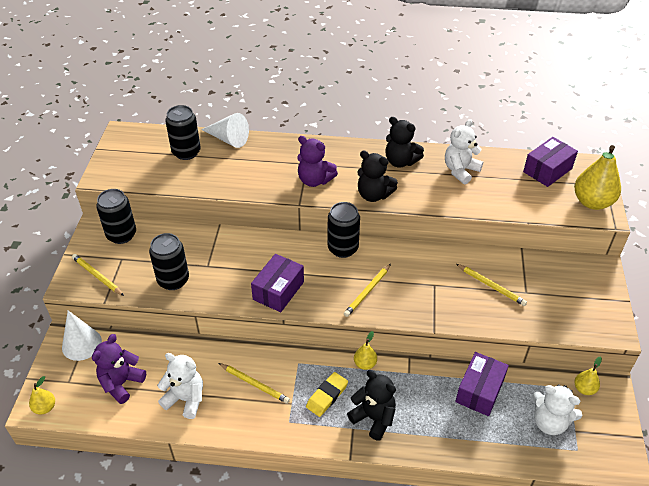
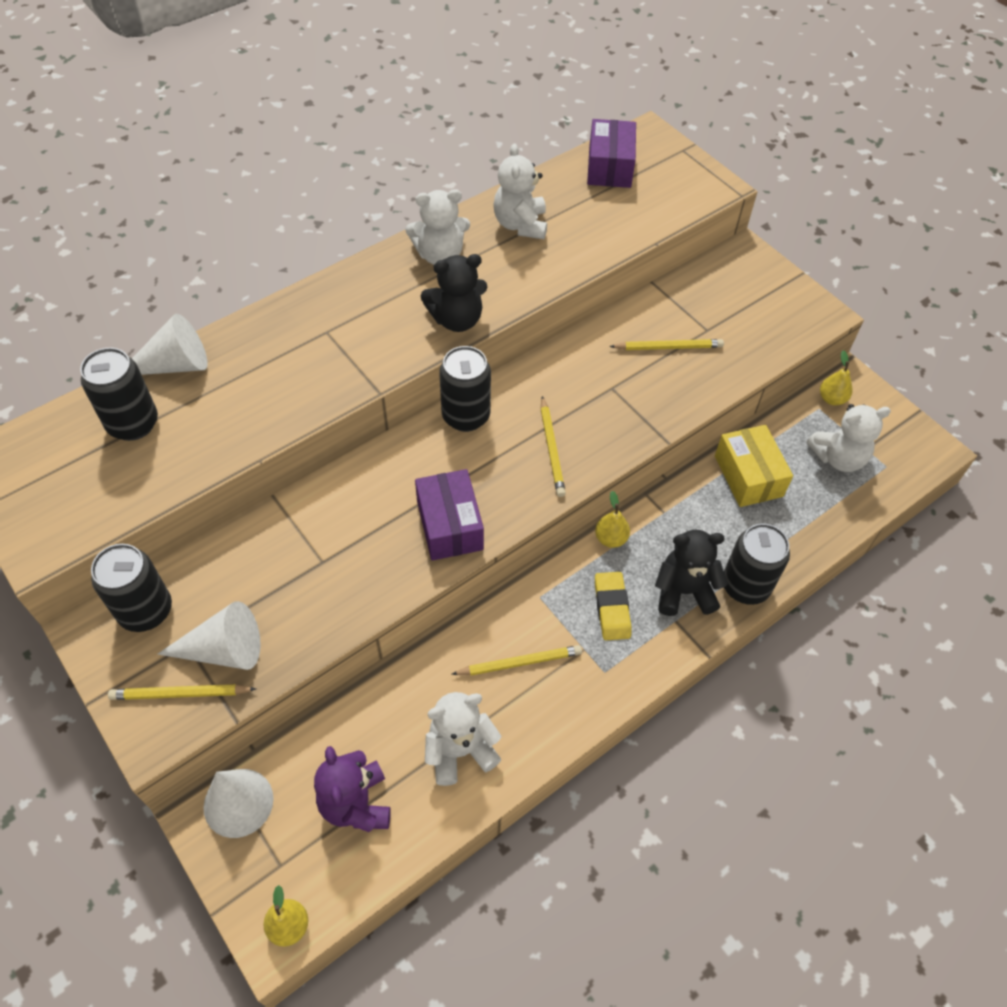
camera: 45 degrees left, 10 degrees up
(130, 271) = (223, 650): none -> white cone
(173, 280) = (299, 615): black can -> black can (745, 586)
(315, 180) = (362, 347): purple teddy bear -> none
(400, 161) = (440, 255): black teddy bear -> white teddy bear
(479, 390) = (748, 476): purple box -> yellow box
(592, 202) = (690, 178): yellow pear -> none

